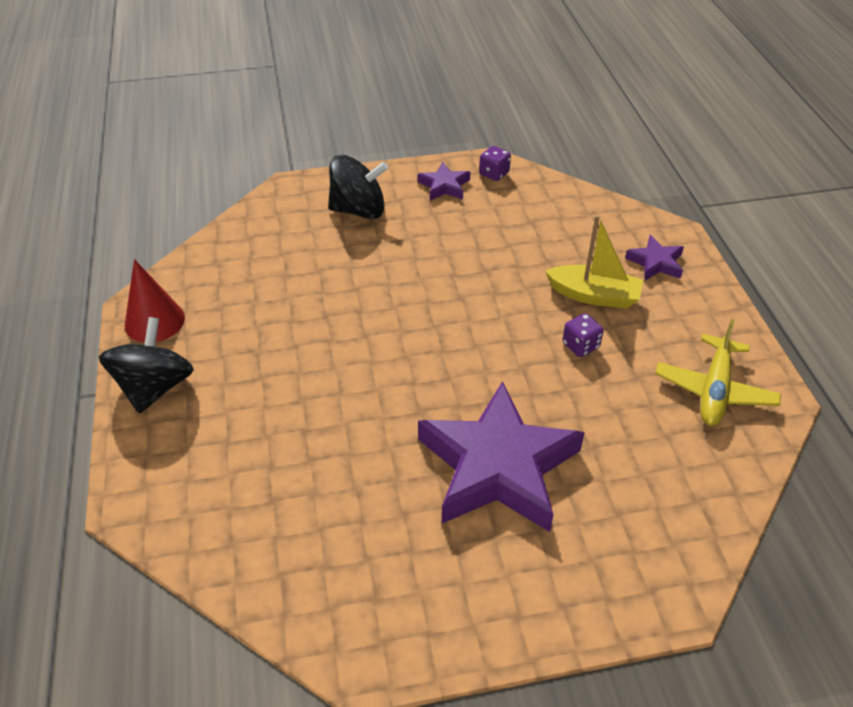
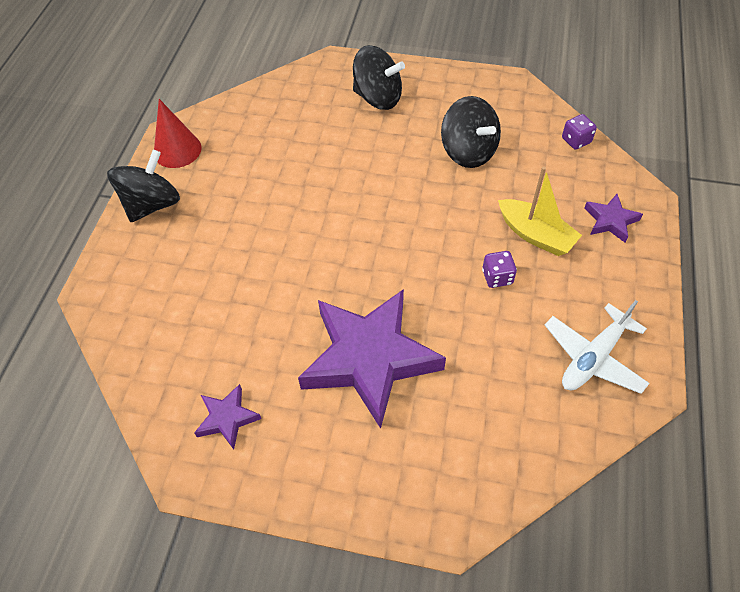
camera: 25 degrees right, 10 degrees up
(444, 186) = (461, 94): purple star -> purple star (227, 418)
(483, 237) = (468, 152): none -> black spinning top
(494, 173) = (511, 94): purple dice -> purple dice (576, 140)
(714, 390) = (593, 357): yellow plane -> white plane

